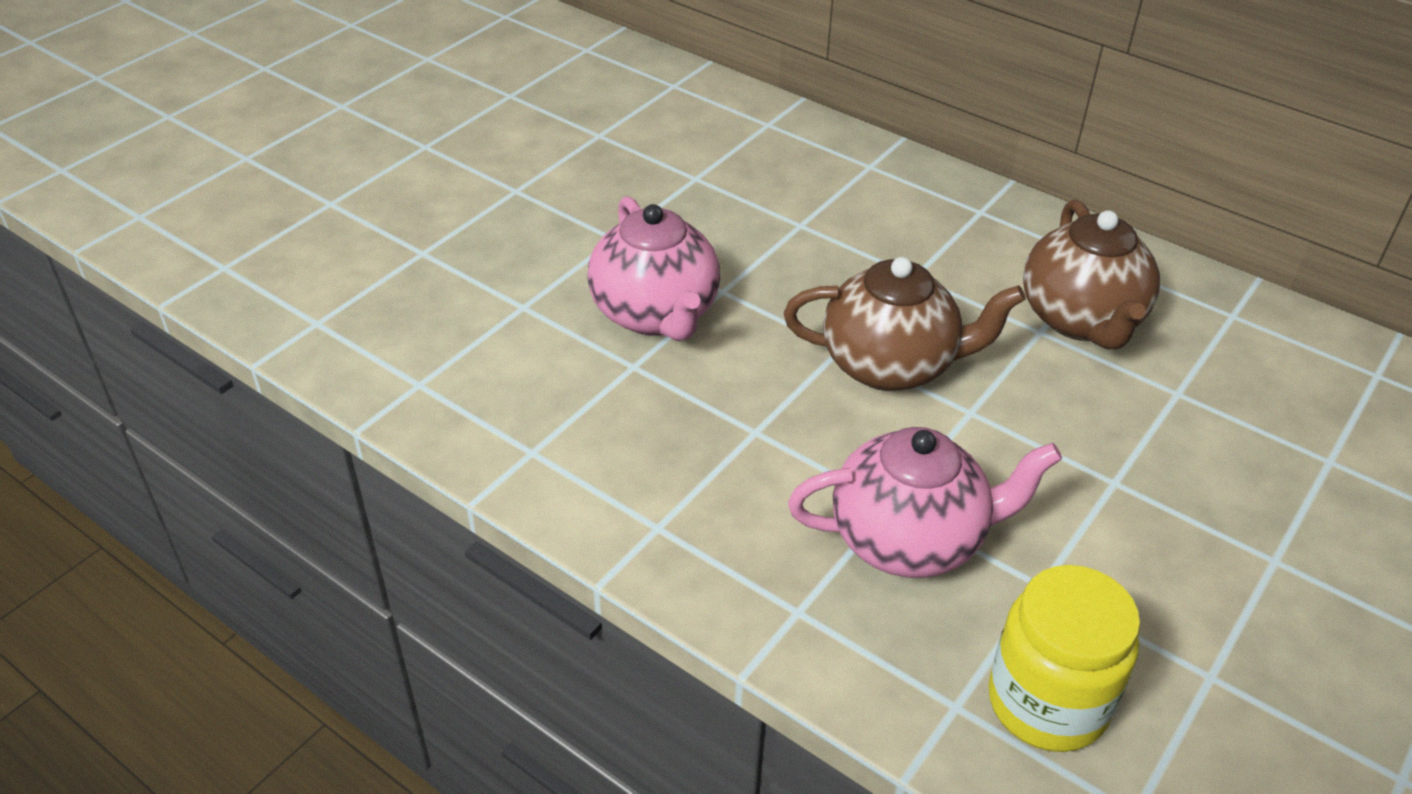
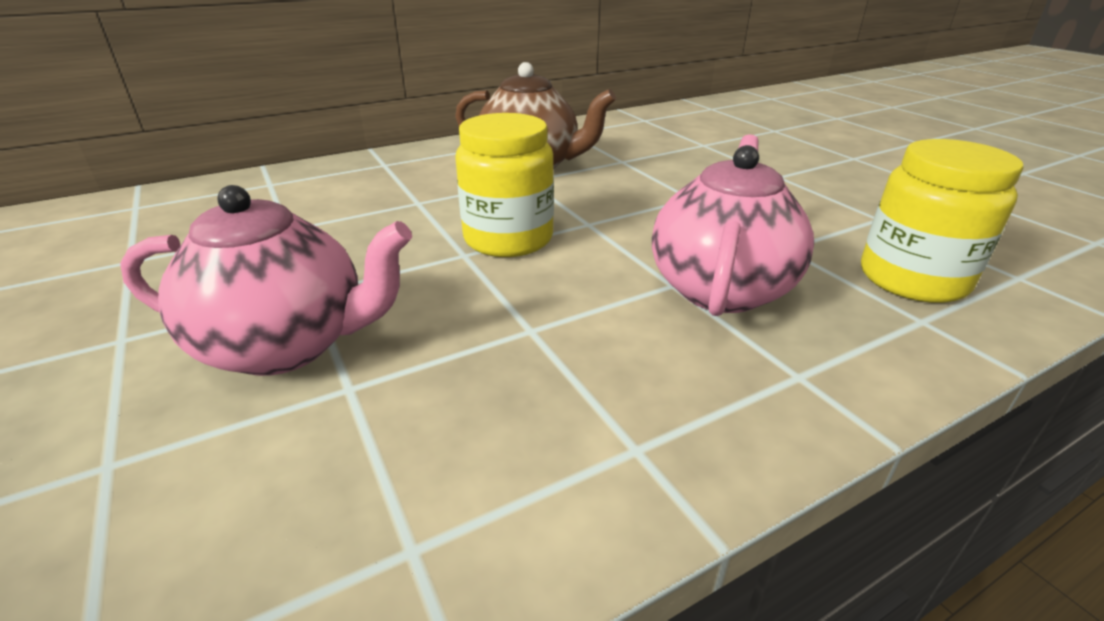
camera: 65 degrees left, 10 degrees down
(891, 365) = (508, 239): brown teapot -> yellow jar

